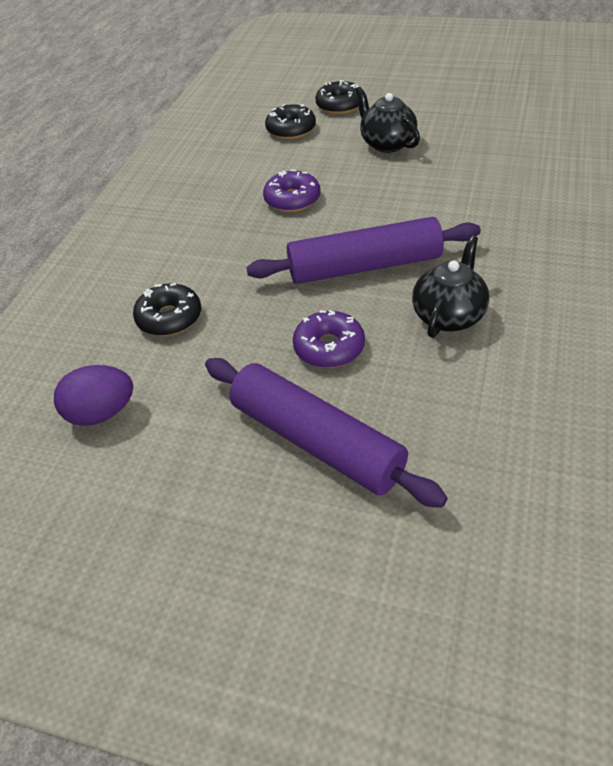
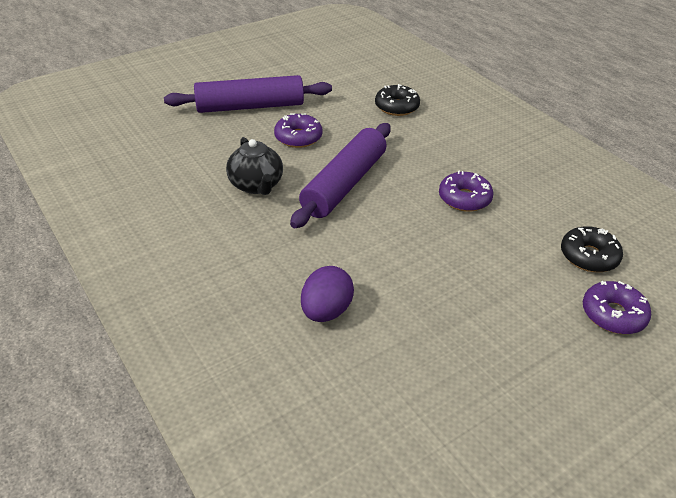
camera: 125 degrees right, 5 degrees down
(101, 413) = (353, 70): purple egg -> purple egg (326, 311)
(340, 105) = (613, 314): black donut -> purple donut
(387, 144) = (493, 293): black teapot -> none

